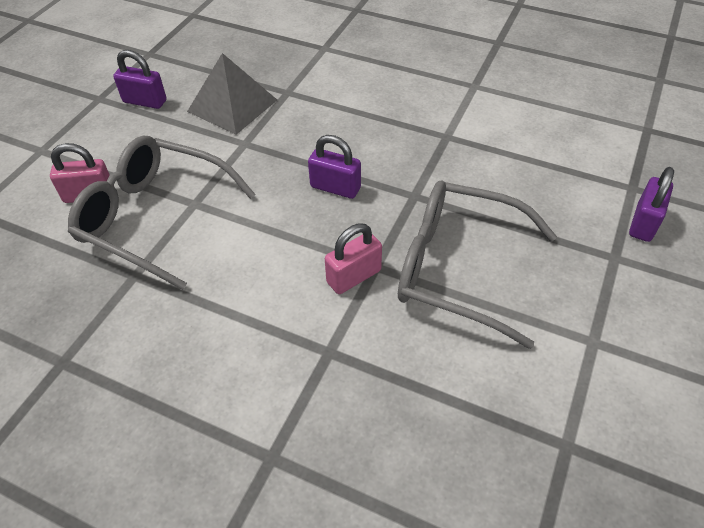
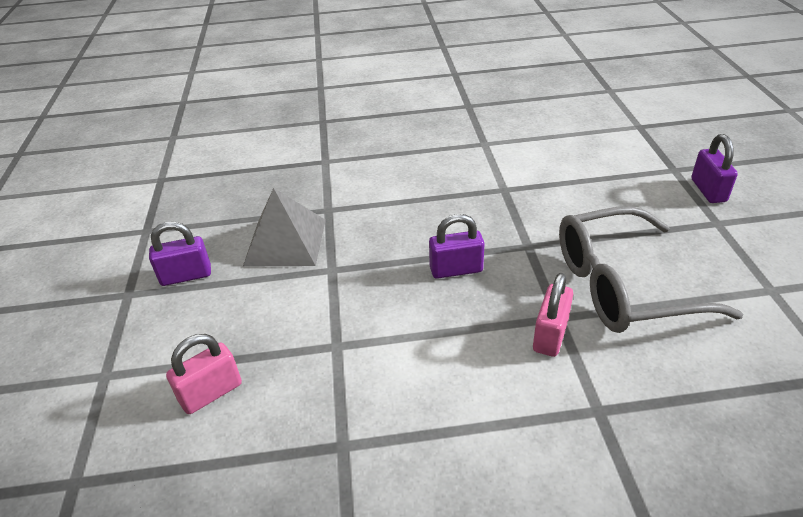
camera: 30 degrees left, 10 degrees down
(155, 217) = (308, 379): grey glasses -> none

